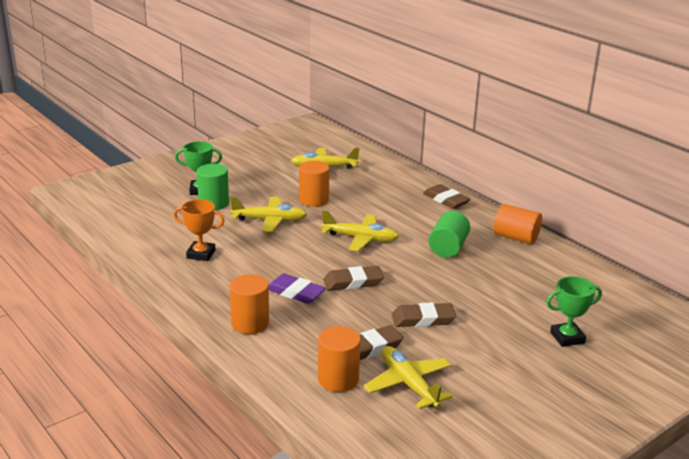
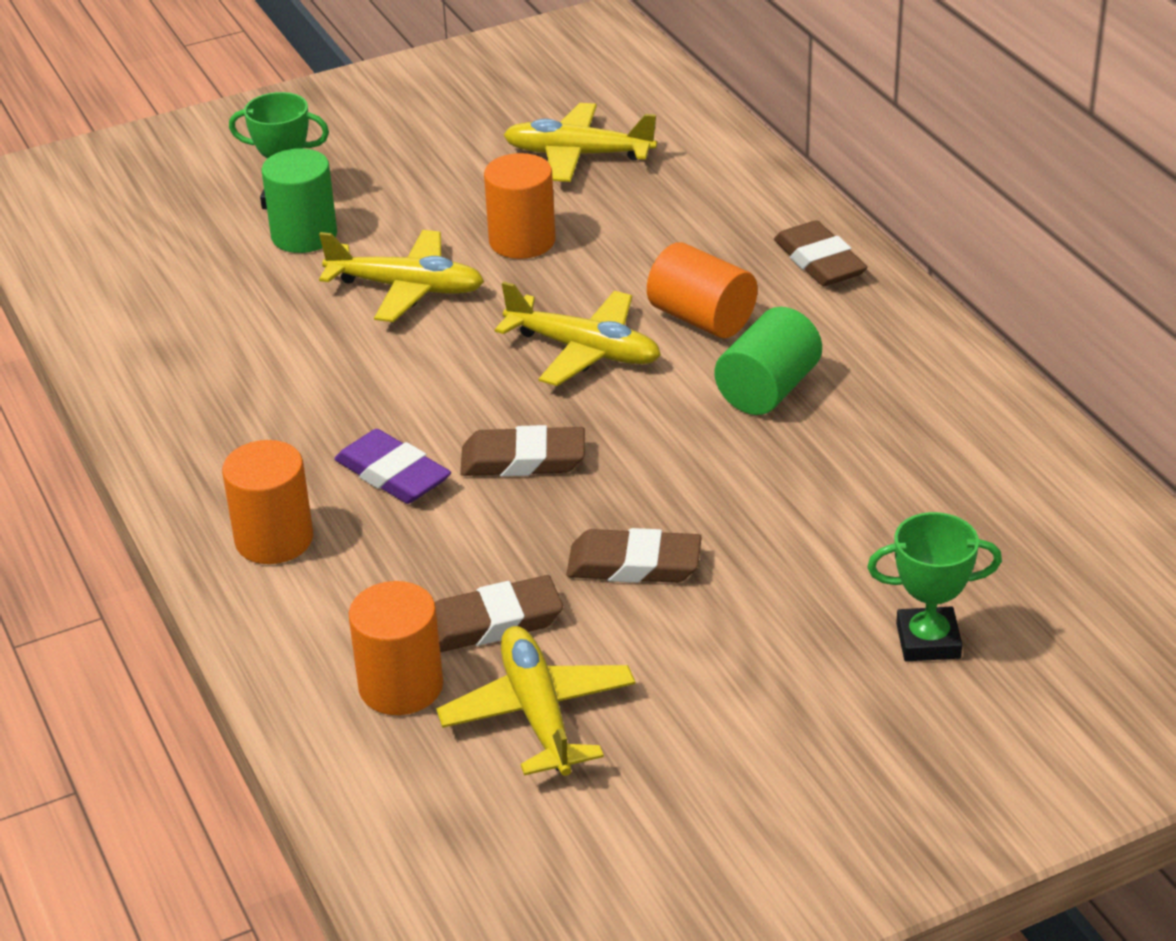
camera: 15 degrees right, 10 degrees up
(201, 254) = (233, 363): orange trophy -> none
(516, 237) = (935, 375): orange cylinder -> orange cylinder (702, 318)

